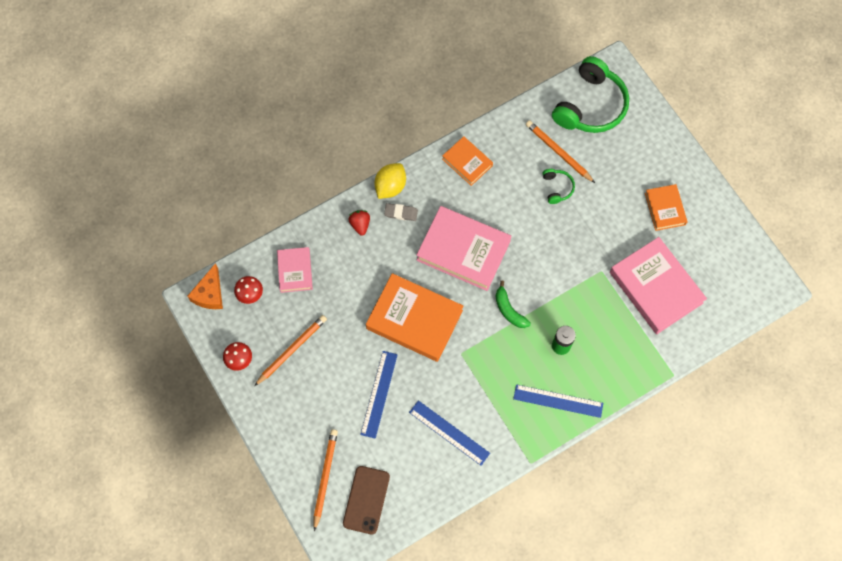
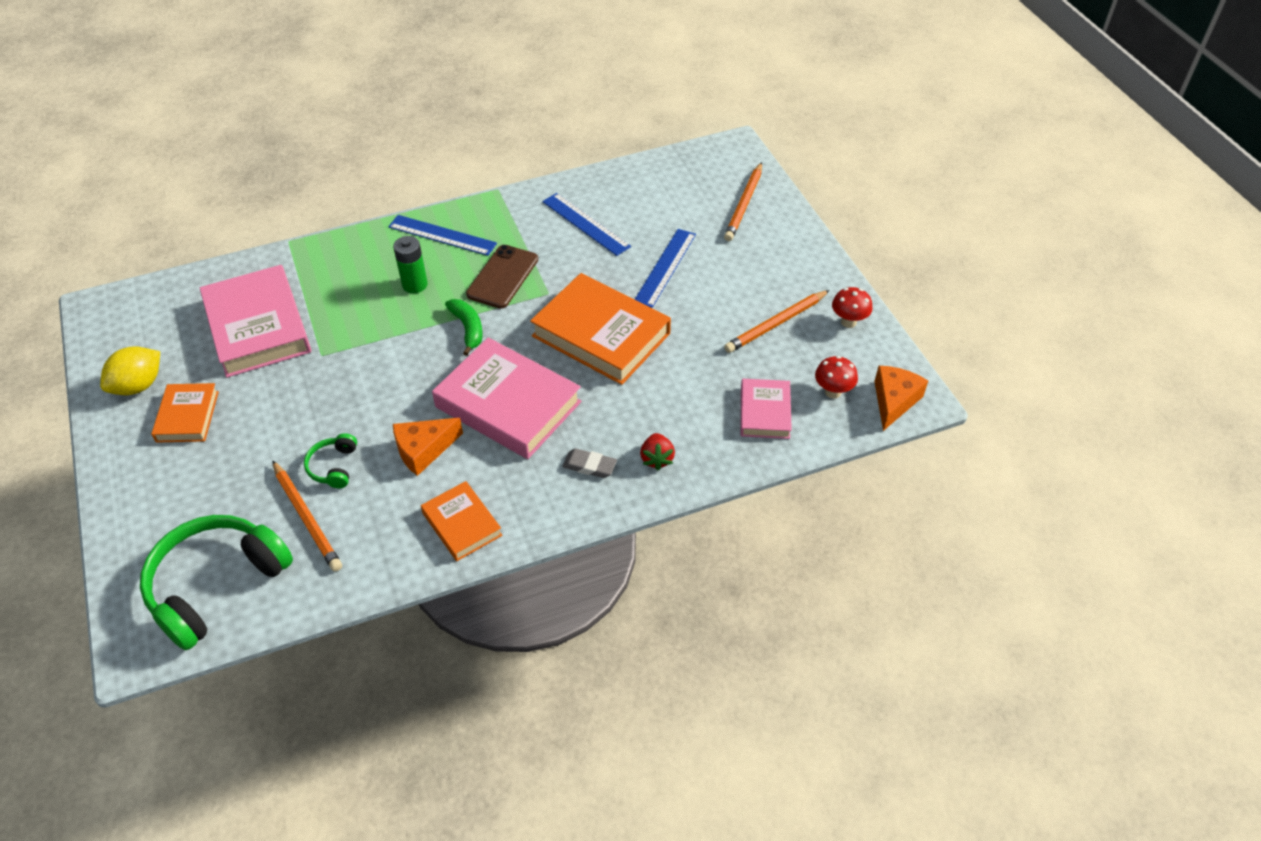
camera: 170 degrees left, 20 degrees down
(366, 500) = (697, 182): brown phone -> brown phone (502, 277)
(390, 187) = (598, 506): yellow lemon -> yellow lemon (138, 385)
(506, 208) = (423, 450): none -> orange cheese

